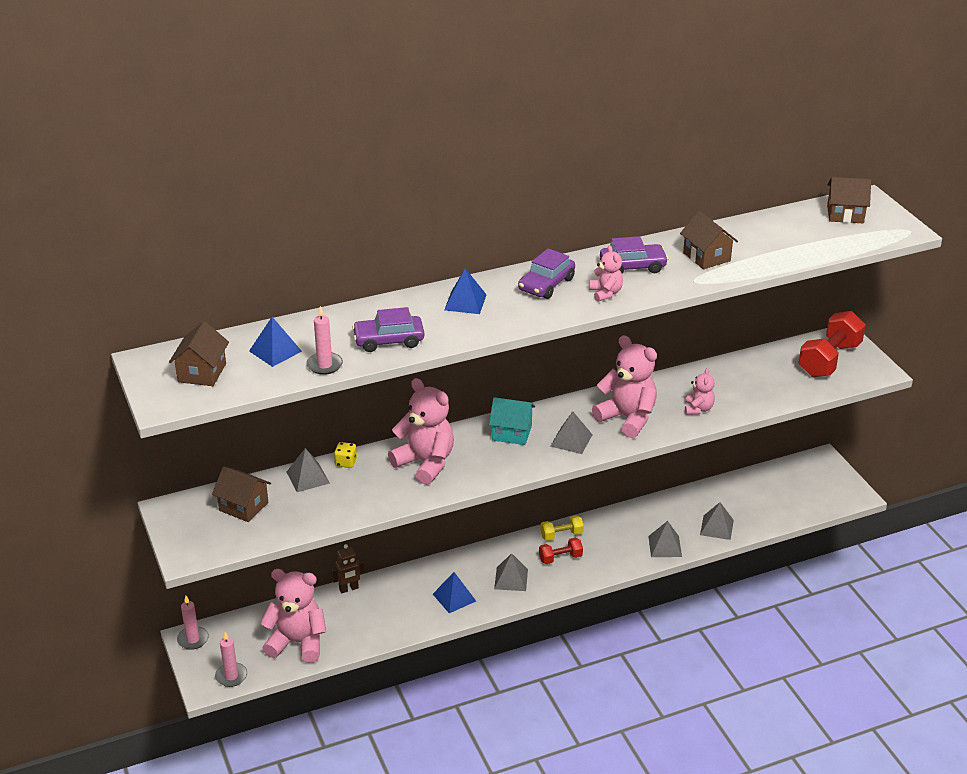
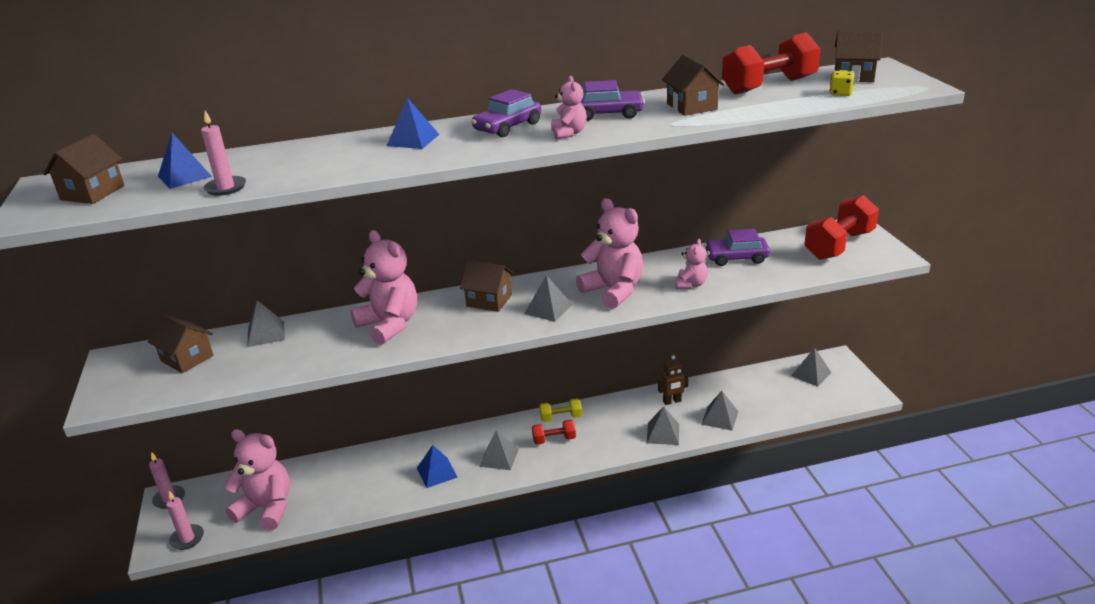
camera: 10 degrees right, 5 degrees down
(346, 462) = (311, 322): yellow dice -> yellow dice (840, 93)
(349, 589) = (338, 458): brown robot -> brown robot (672, 401)
(389, 340) = (310, 169): purple car -> purple car (736, 258)
(512, 433) = (489, 300): turquoise house -> brown house
(771, 228) = (769, 86): none -> red dumbbell
(799, 477) = (811, 374): none -> grey pyramid

